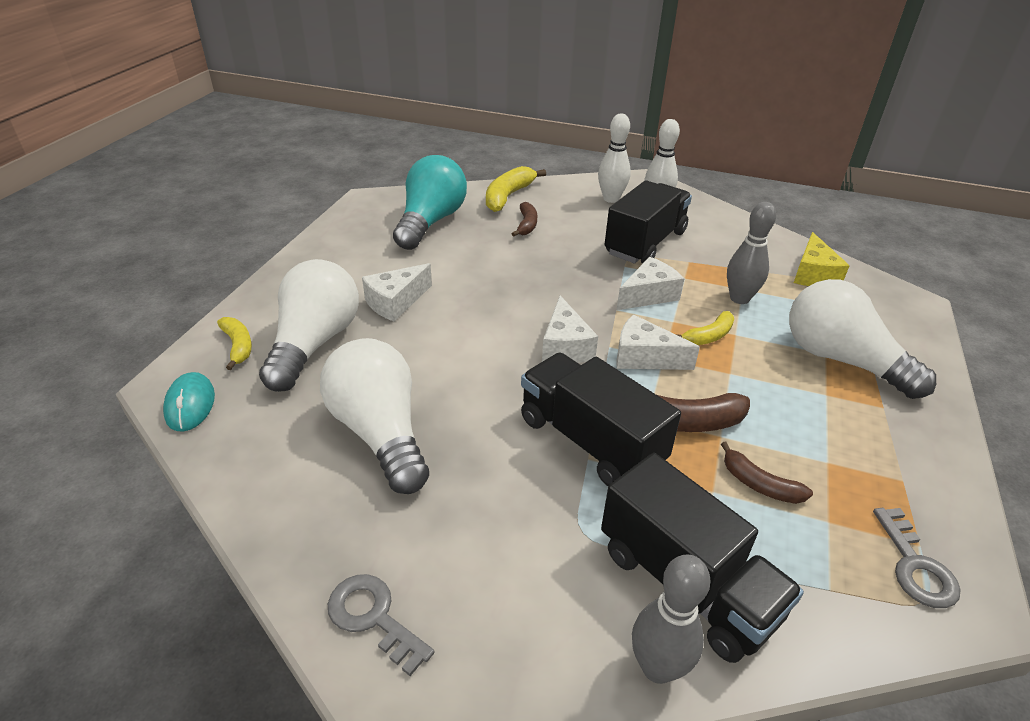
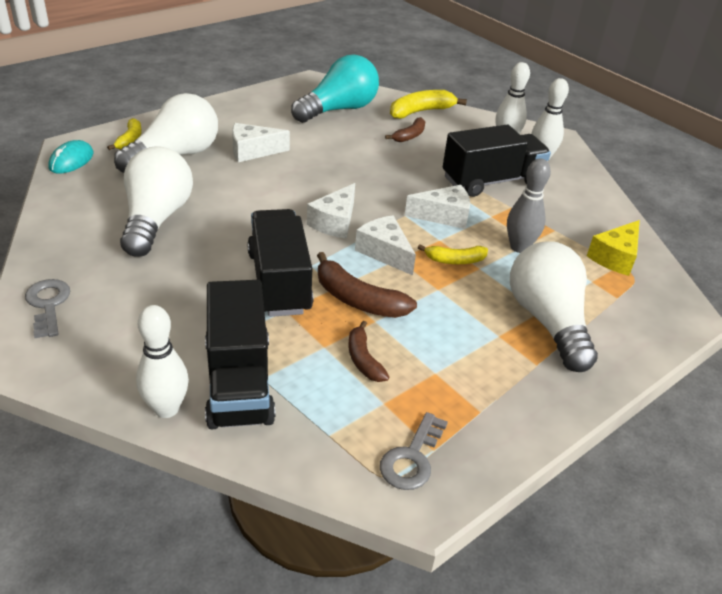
camera: 30 degrees right, 0 degrees up
(657, 667) = (166, 409): grey bowling pin -> white bowling pin

